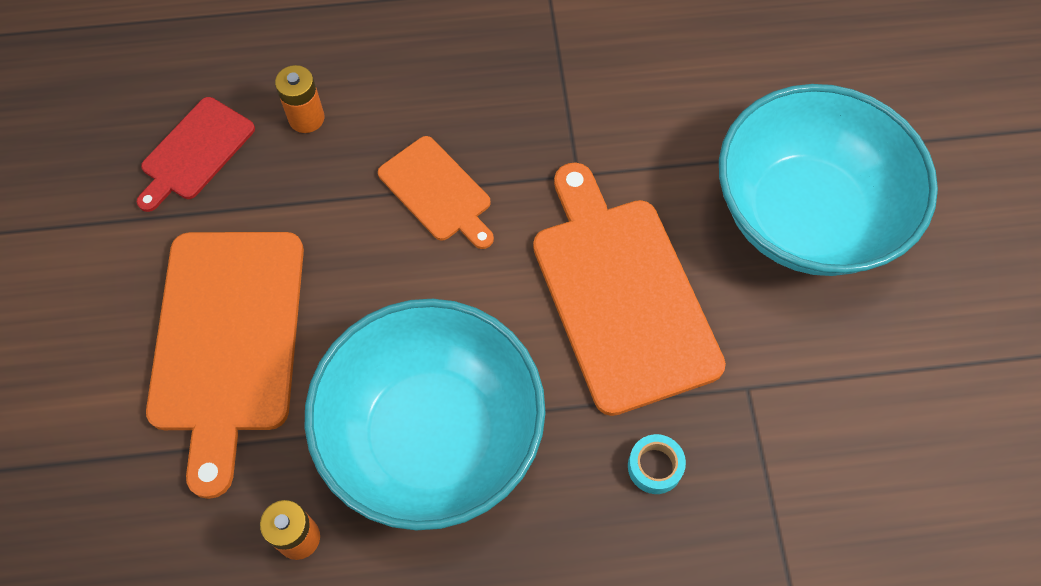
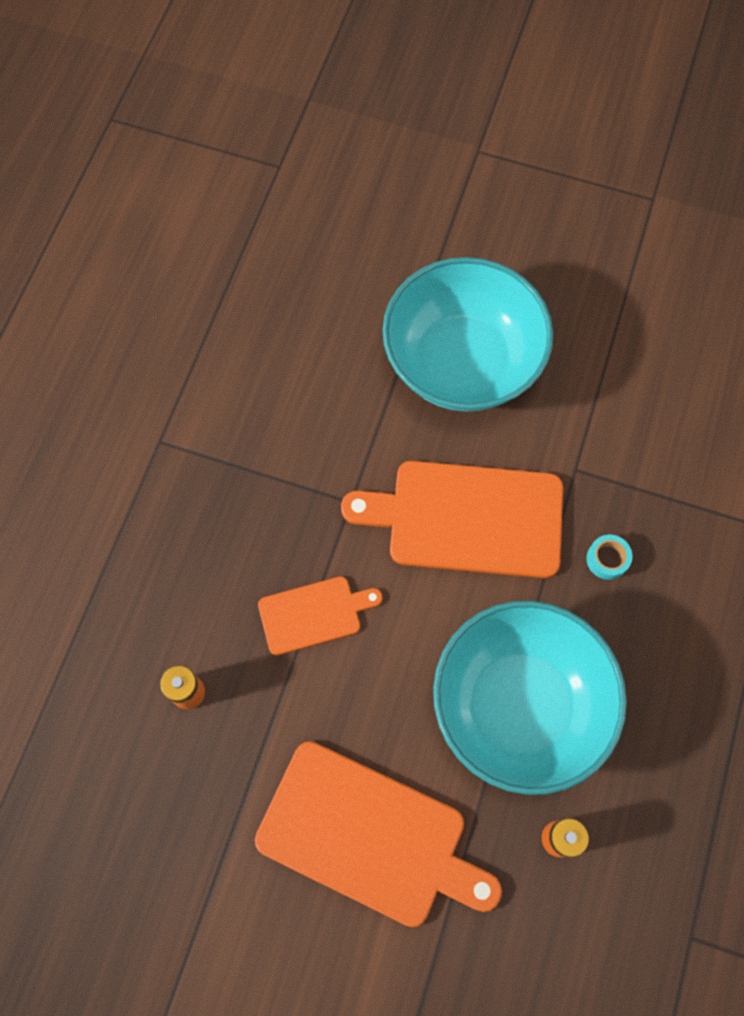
camera: 65 degrees left, 5 degrees up
(195, 152) = (173, 801): red cutting board -> none

